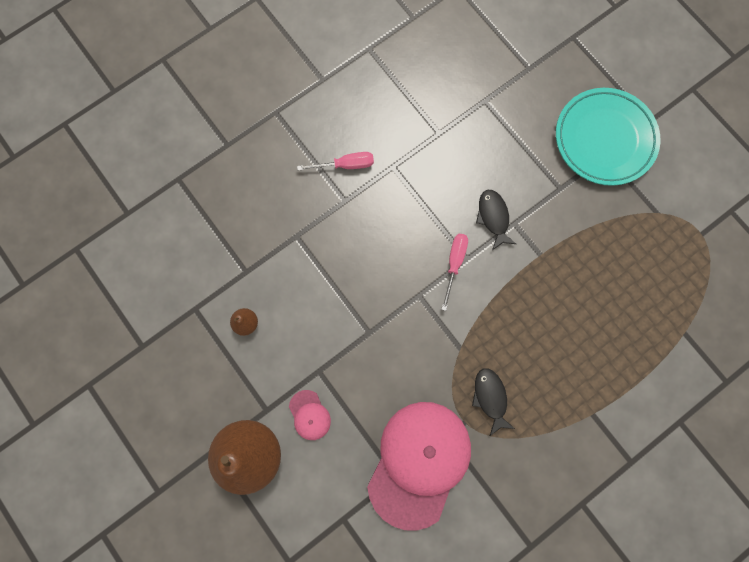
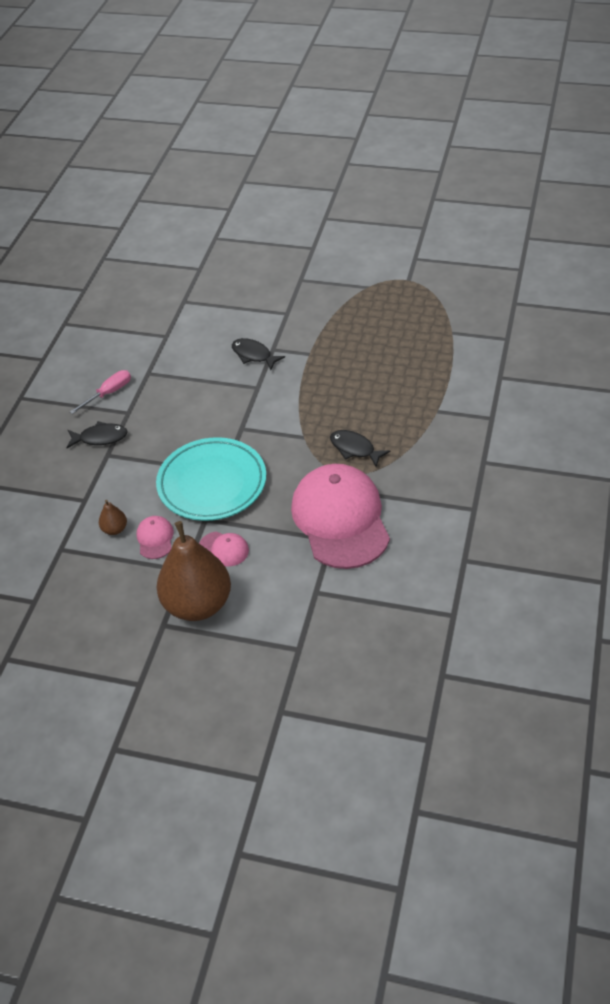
camera: 35 degrees left, 30 degrees down
(268, 359) = (155, 538): none -> pink cap
(304, 212) = (100, 438): none -> black fish
(454, 264) = (250, 395): pink screwdriver -> none
(604, 139) = (291, 273): turquoise plate -> turquoise plate (212, 483)

